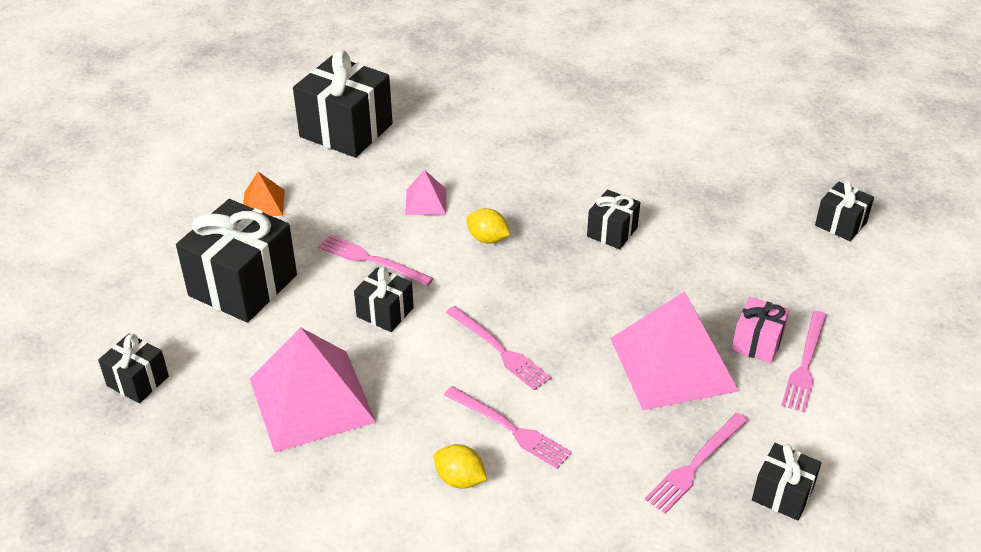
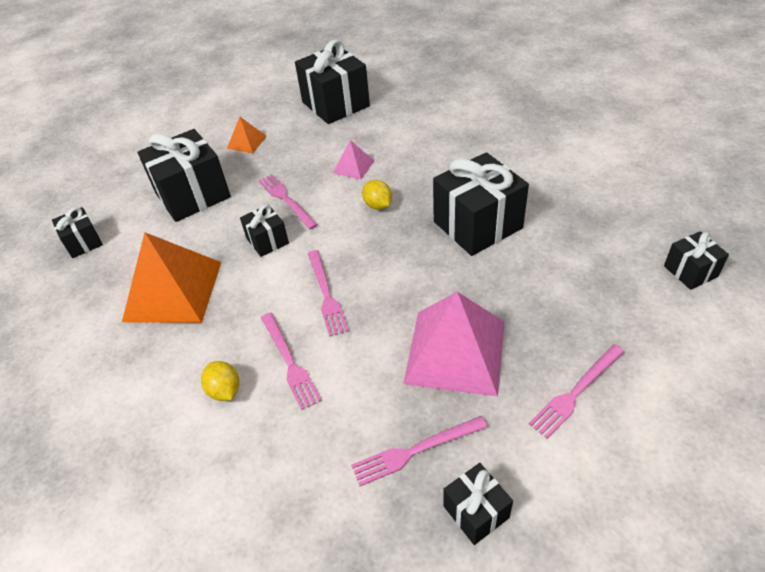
camera: 30 degrees right, 5 degrees up
(311, 400) = (173, 291): pink pyramid -> orange pyramid
(612, 232) = (477, 225): black gift -> black gift, size x1.94
(757, 343) = (542, 357): pink gift -> none

